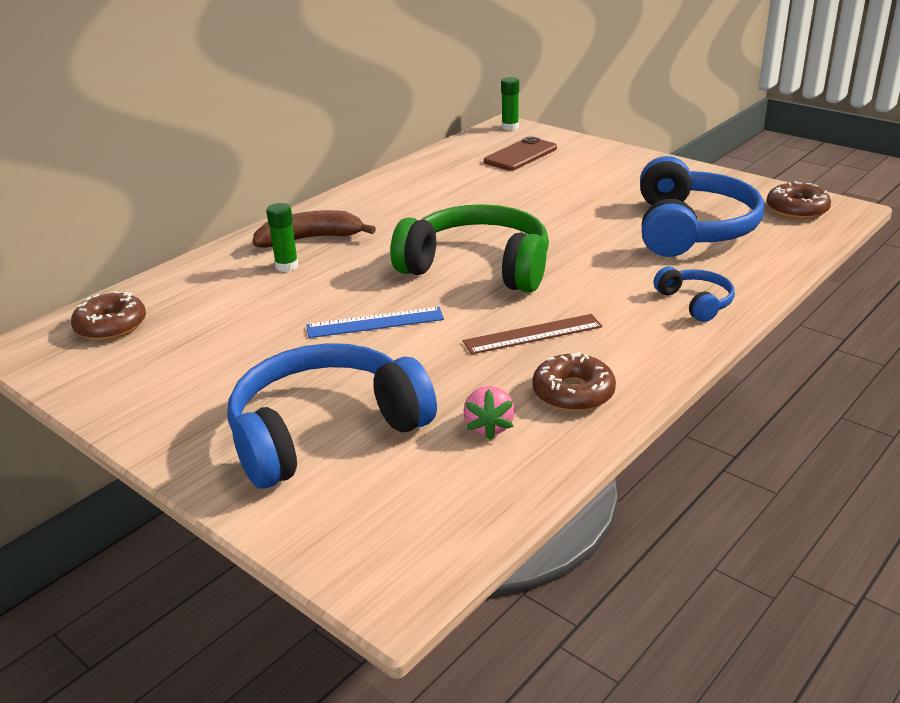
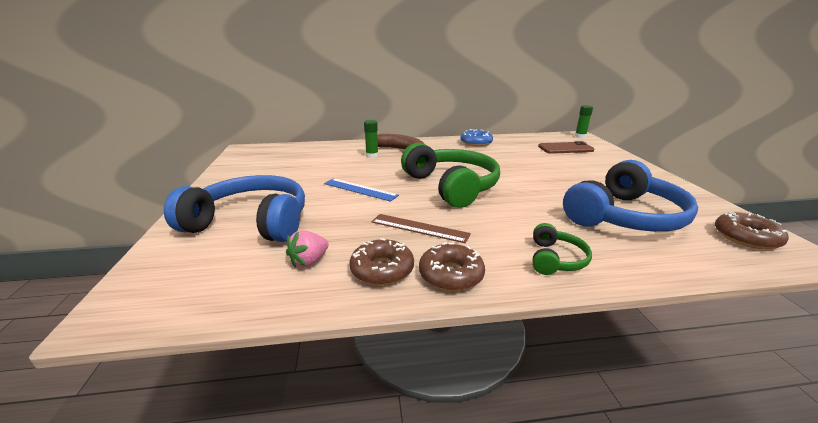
camera: 40 degrees right, 5 degrees down
(111, 326) = (277, 153): brown donut -> brown donut (451, 275)
(397, 186) = (476, 143): none -> blue donut
(695, 302) = (555, 259): blue headphones -> green headphones

